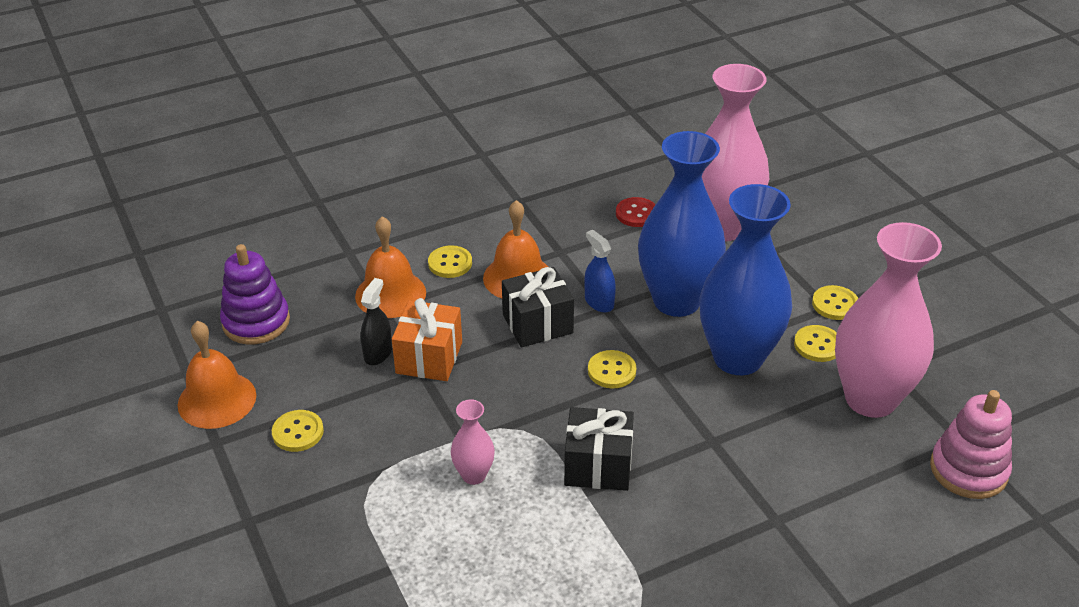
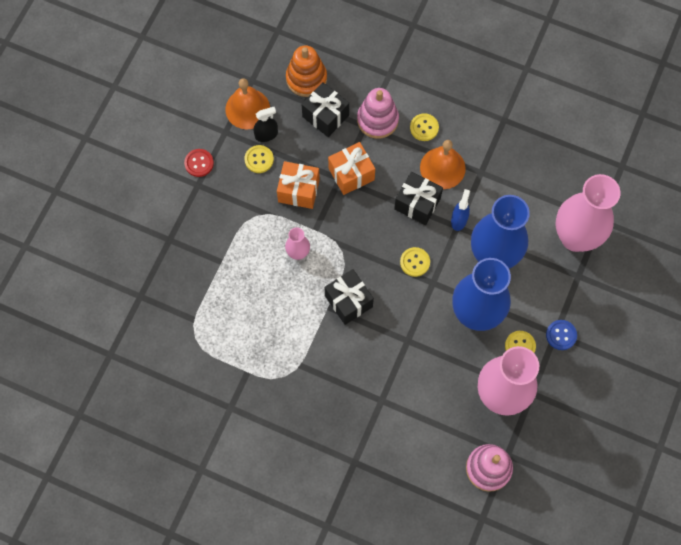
camera: 50 degrees right, 30 degrees up
(256, 322) = (306, 78): purple stacking toy -> orange stacking toy
(325, 334) = (325, 116): none -> black gift
(378, 353) = (334, 149): black spray bottle -> black spray bottle (266, 135)
(389, 420) = (298, 190): none -> orange gift
(390, 294) = (377, 120): orange bell -> pink stacking toy
(636, 214) = (547, 186): red button -> red button (199, 163)
(835, 304) = (561, 335): yellow button -> blue button

